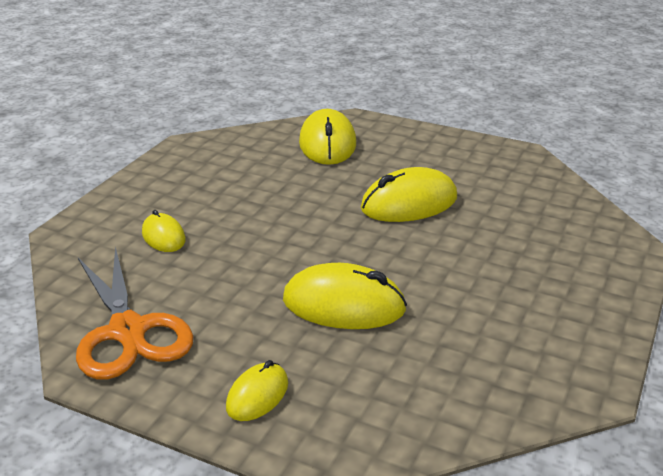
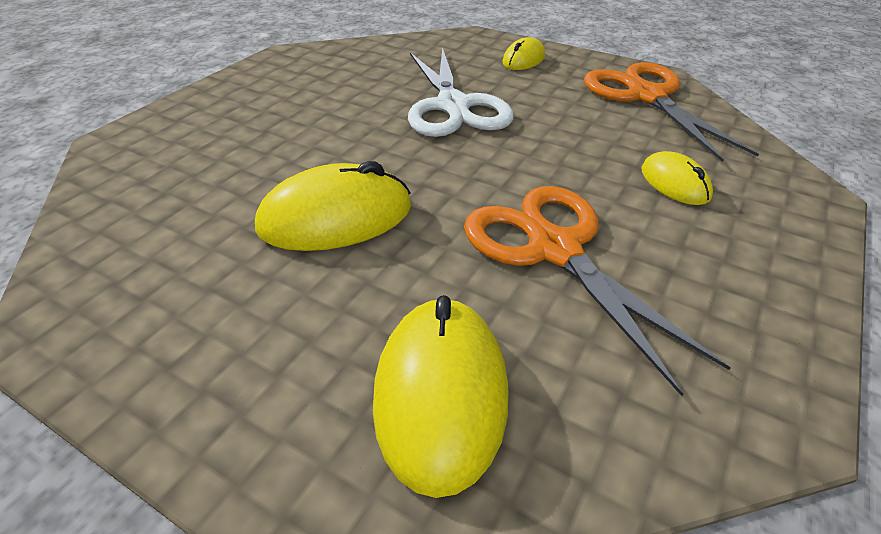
camera: 175 degrees left, 10 degrees up
(266, 193) = (554, 249): none -> orange scissors
(344, 305) = (453, 106): yellow mouse -> white scissors

